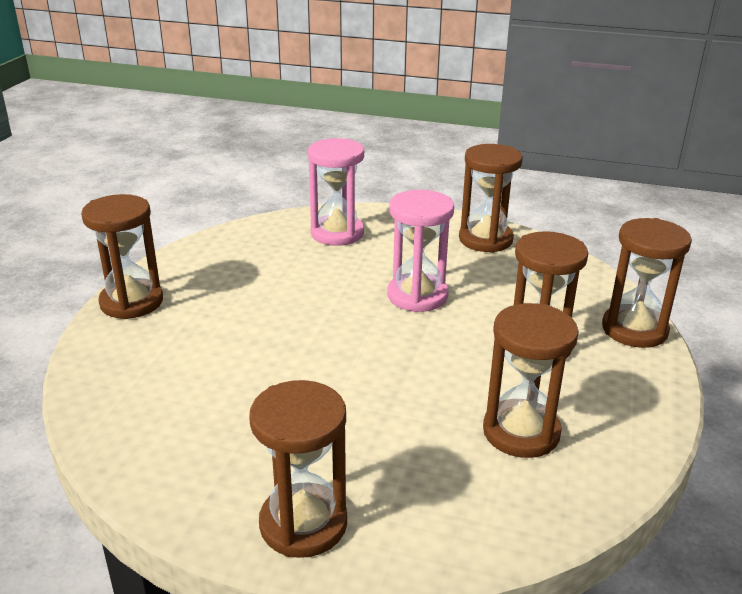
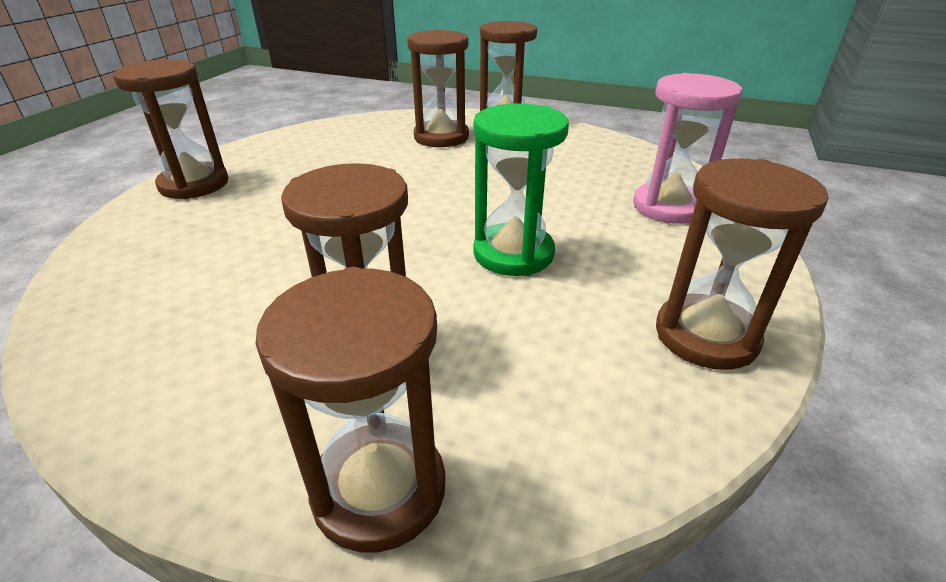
camera: 95 degrees right, 5 degrees up
(417, 296) = (513, 253): pink hourglass -> green hourglass
(521, 432) = (209, 299): brown hourglass -> brown hourglass (441, 137)

